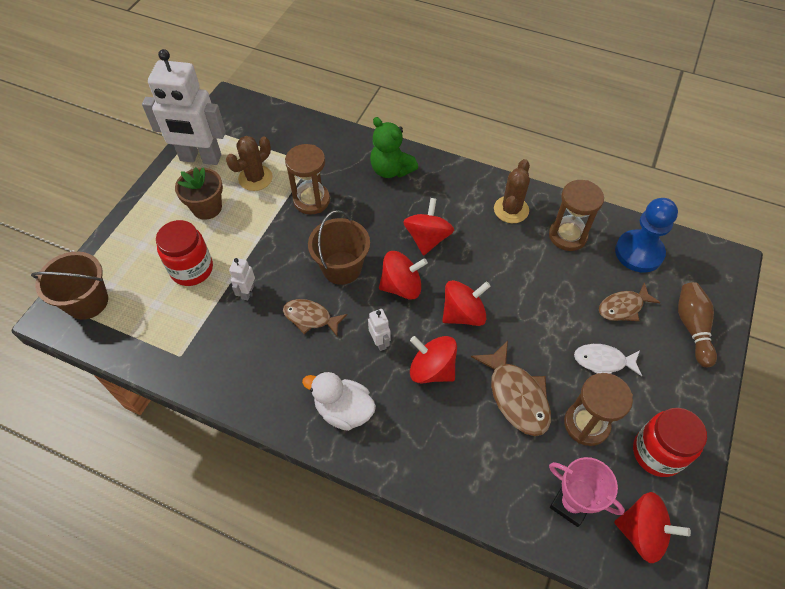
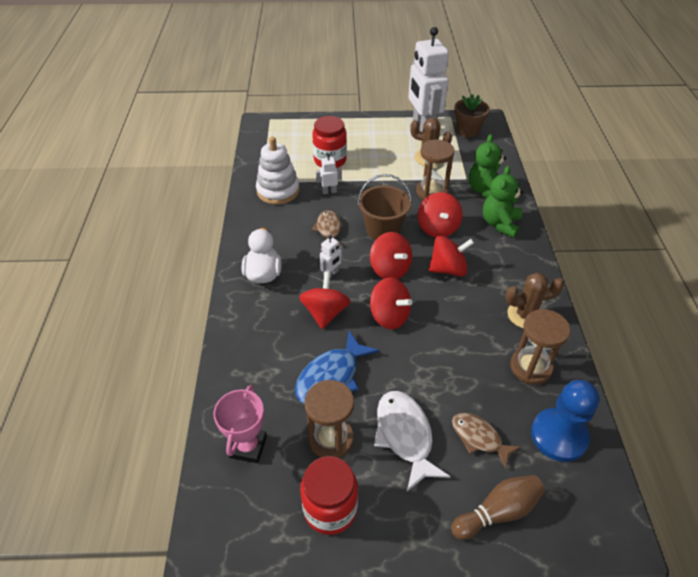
camera: 65 degrees right, 10 degrees down
(87, 302) = (278, 130): brown bucket -> none
(207, 208) = (384, 147): brown flower pot -> brown flower pot (467, 131)
(209, 345) = (278, 191): none -> white stacking toy
(338, 157) = (485, 191): none -> green teddy bear
(516, 396) = (331, 377): brown fish -> blue fish
(603, 361) = (405, 436): white fish -> white fish, size x1.51
(642, 532) = (243, 513): red spinning top -> red spinning top (438, 228)

